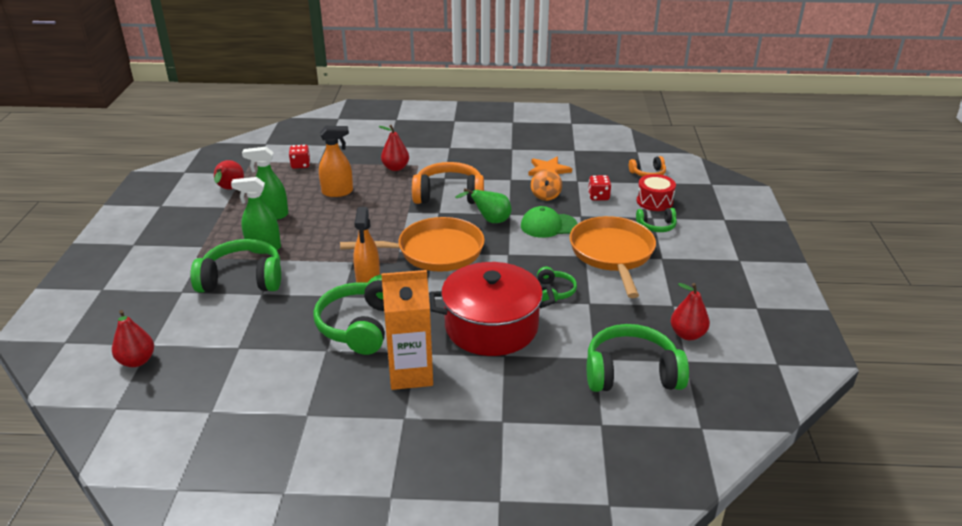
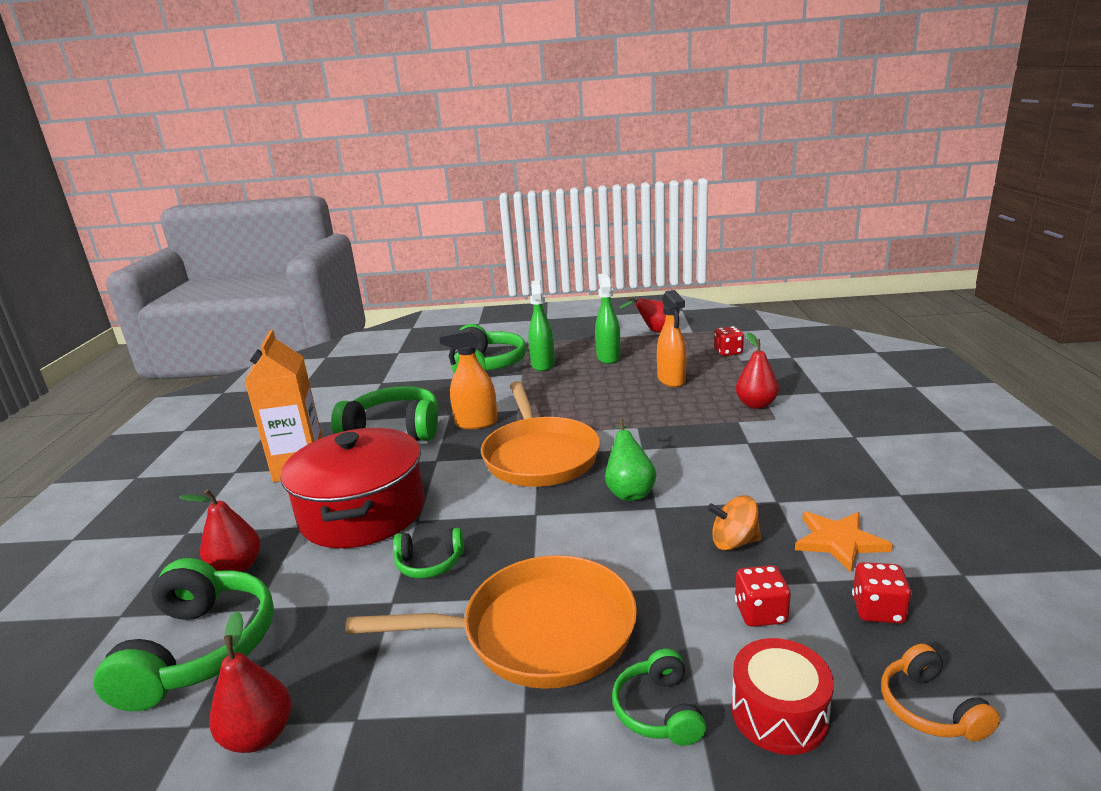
camera: 90 degrees right, 10 degrees down
(137, 361) = (378, 352): red pear -> red pear (237, 568)
(449, 195) = (695, 451): orange headphones -> none
(548, 225) = (627, 549): green cap -> none
(596, 171) = (877, 610): none -> red dice

